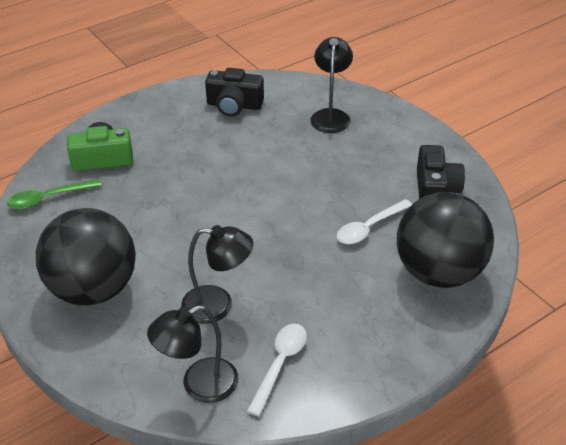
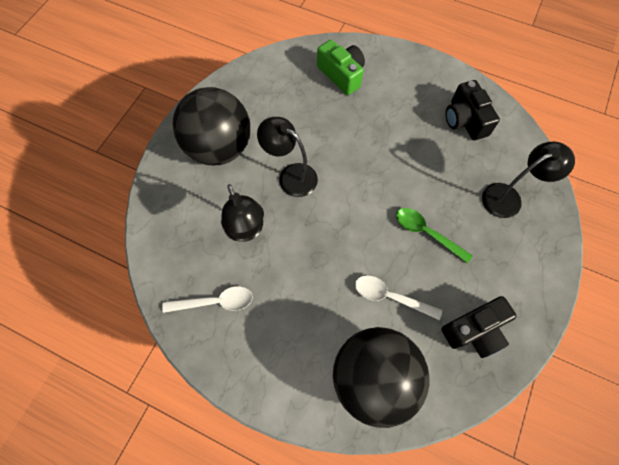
camera: 60 degrees right, 25 degrees up
(48, 198) = (282, 70): green spoon -> green spoon (426, 233)
(199, 385) = (172, 259): black lamp -> black lamp (291, 176)

